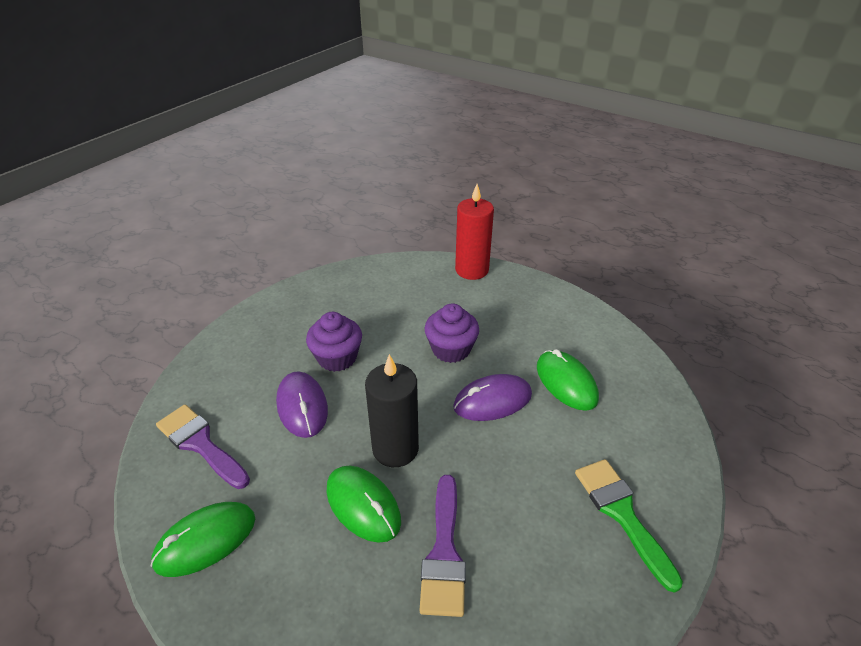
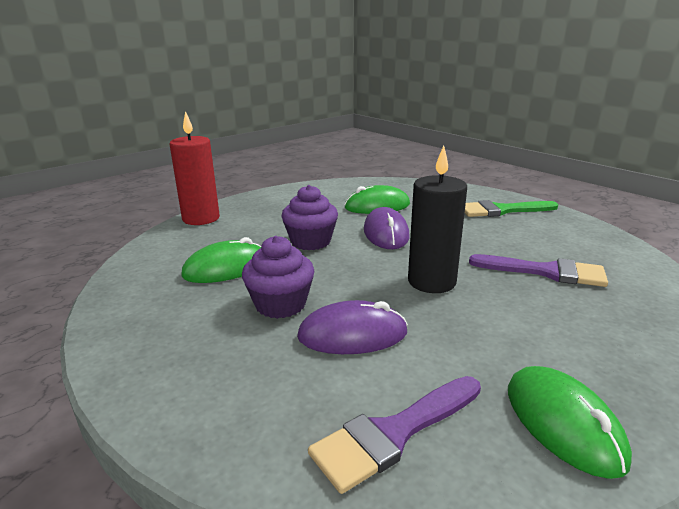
camera: 75 degrees left, 15 degrees down
(363, 505) = (500, 305): green mouse -> green mouse (226, 268)

